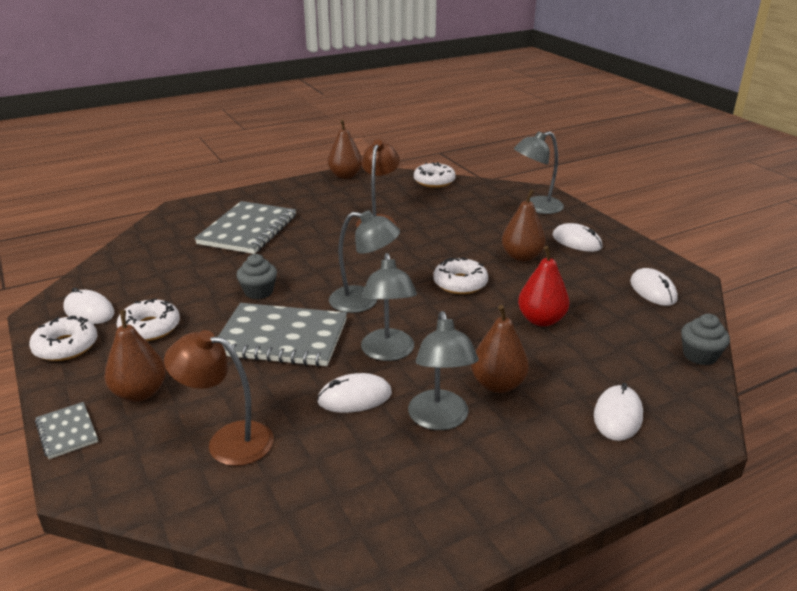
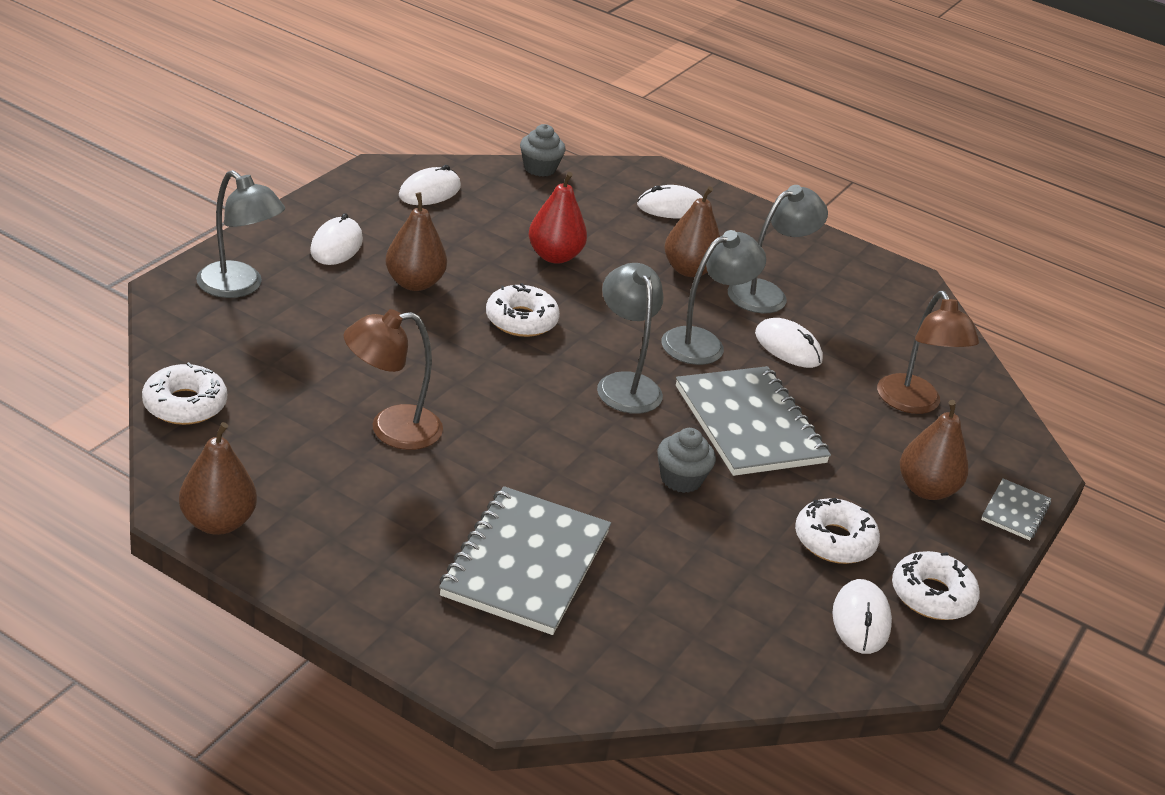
camera: 125 degrees left, 5 degrees up
(248, 230) = (526, 564): grey notebook -> grey notebook turned 60 degrees counterclockwise

